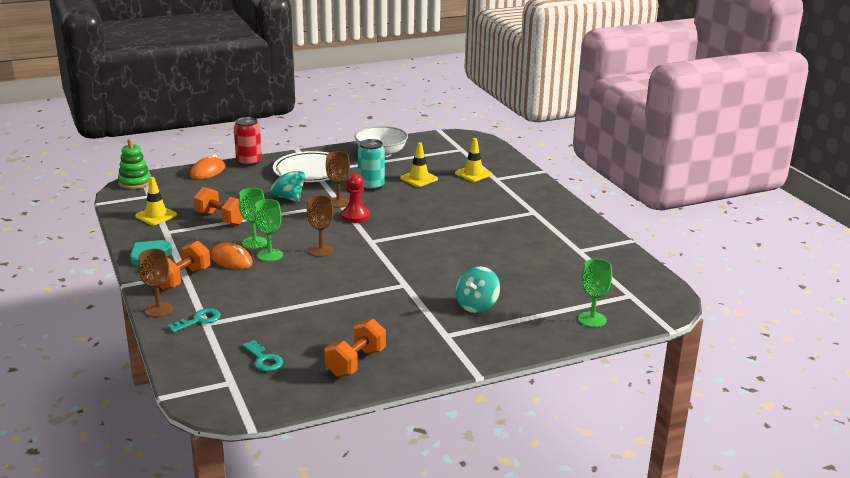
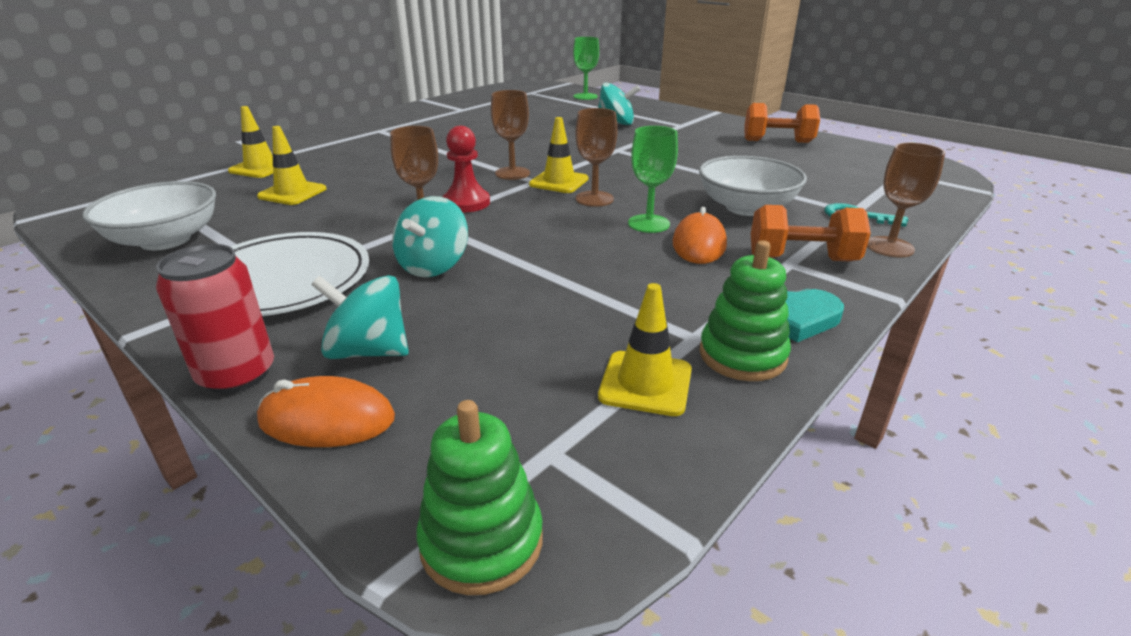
camera: 115 degrees left, 5 degrees up
(144, 236) = (742, 355): none -> green stacking toy
(221, 219) = (578, 299): orange dumbbell -> none
(237, 180) = (368, 351): none -> turquoise spinning top
(254, 243) = (628, 244): green goblet -> none
(254, 290) = (746, 208): none -> white bowl
(264, 359) = (846, 170): turquoise key -> none
(360, 247) = (559, 182): none -> yellow traffic cone
(371, 186) = (339, 216): turquoise can -> none
(391, 237) = (512, 173): none -> brown goblet

